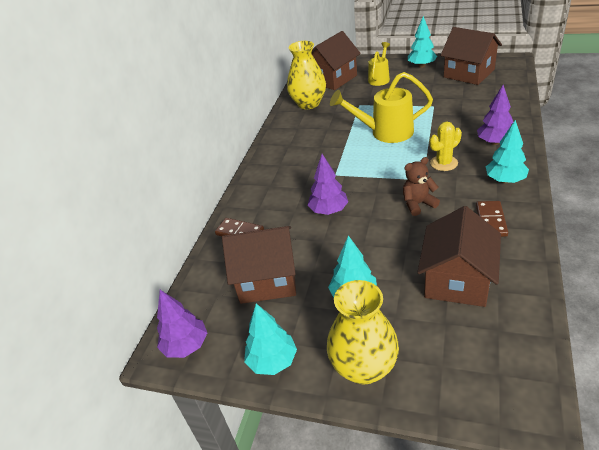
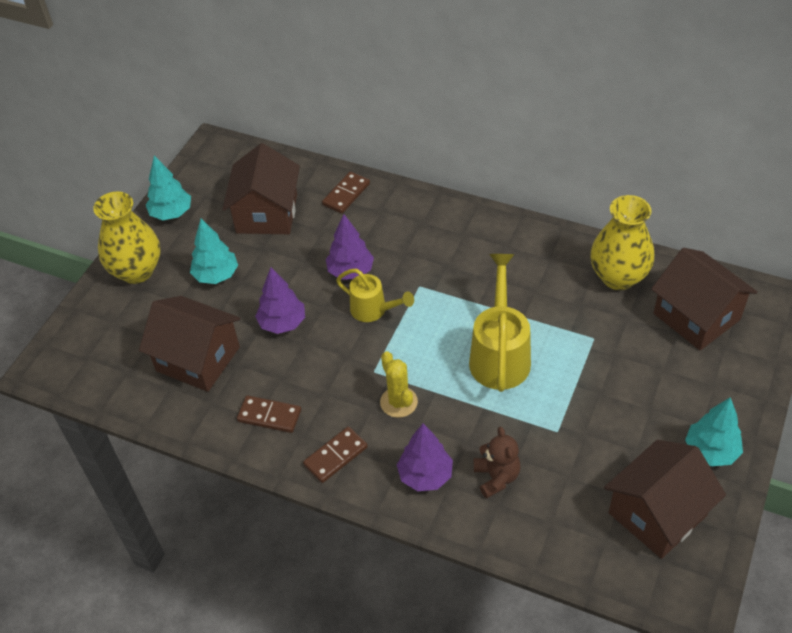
camera: 95 degrees right, 10 degrees up
(186, 346) = (214, 159): purple tree -> purple tree (282, 323)
(379, 78) = (678, 380): yellow watering can -> yellow watering can (373, 310)
(418, 204) = (327, 355): brown teddy bear -> brown teddy bear (496, 477)
(505, 180) = (336, 456): turquoise tree -> brown domino

